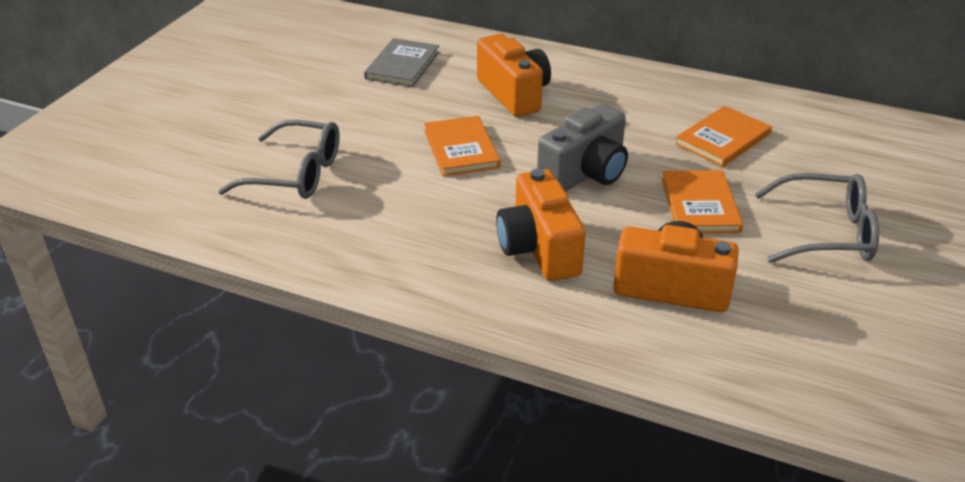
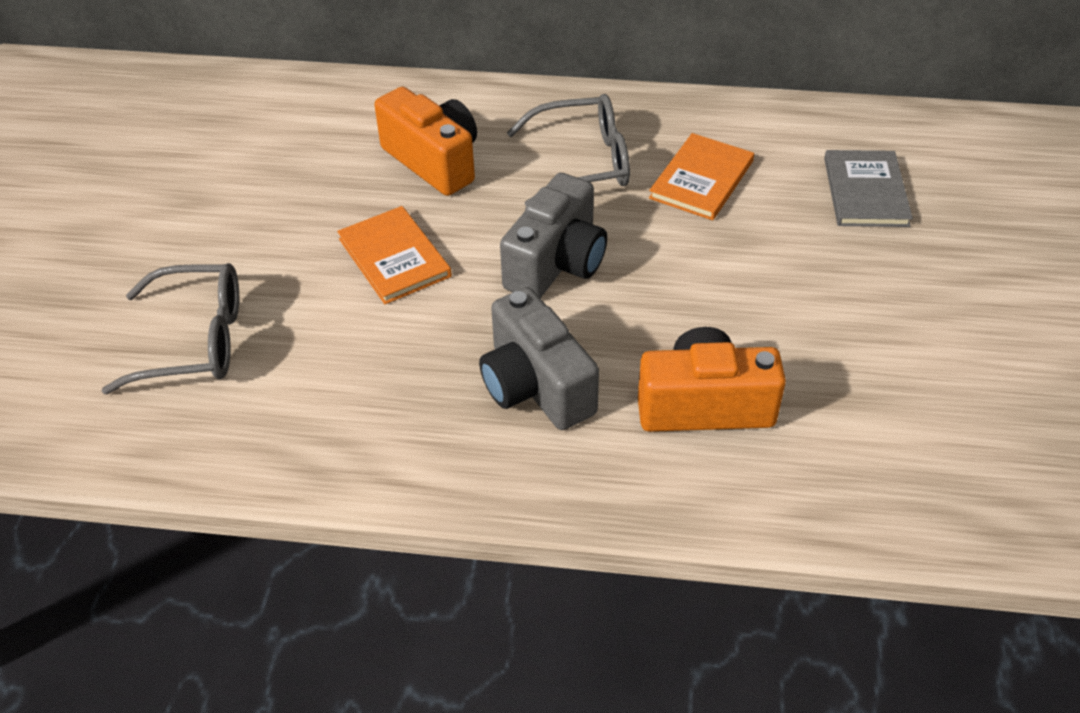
camera: 15 degrees left, 10 degrees up
(402, 65) = (277, 143): grey book -> grey book (865, 191)
(539, 249) = (535, 386): orange camera -> grey camera
(700, 205) = (702, 280): orange book -> none
(826, 233) = (852, 289): grey glasses -> grey glasses (583, 162)

